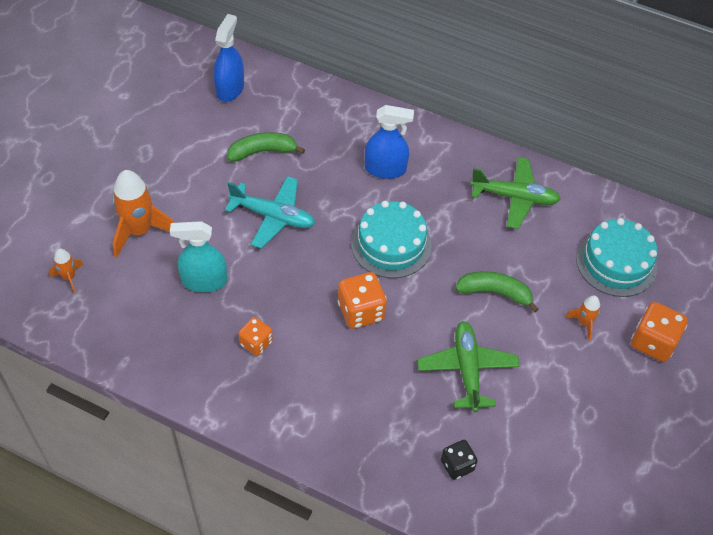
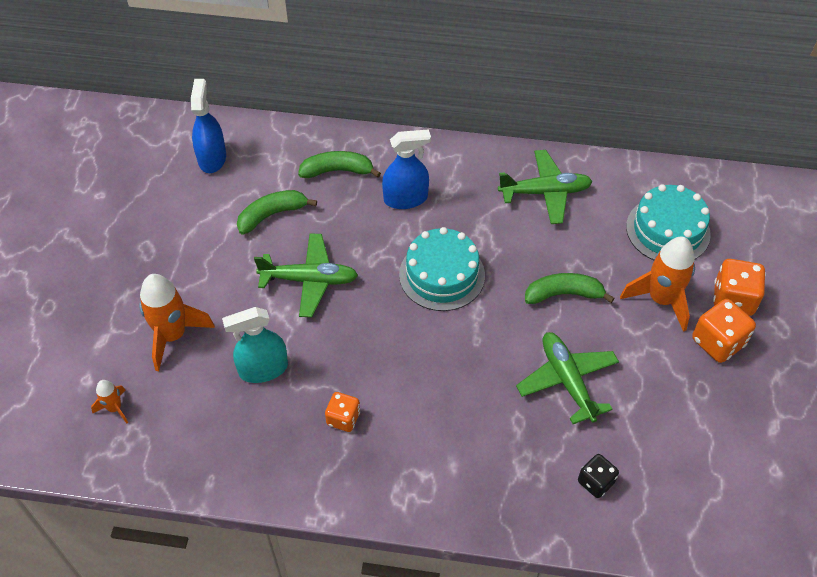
camera: 15 degrees left, 0 degrees up
(273, 217) = (309, 280): turquoise plane -> green plane
(334, 128) = (337, 170): none -> green banana
(361, 311) = (438, 353): orange dice -> orange dice (718, 342)
(583, 323) = (661, 299): orange rocket -> orange rocket, size x1.98

